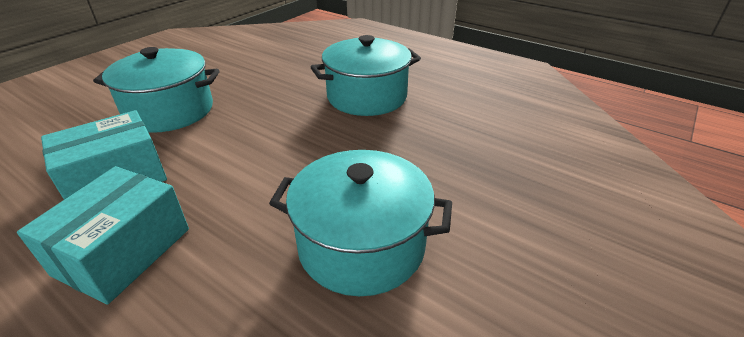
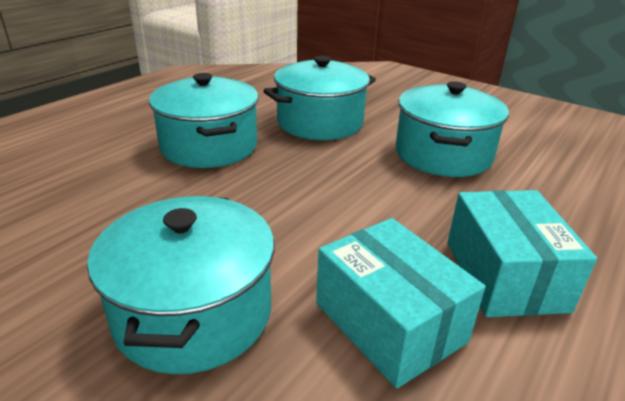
camera: 90 degrees left, 5 degrees down
(123, 251) = (505, 275): turquoise box -> turquoise box turned 60 degrees clockwise
(431, 150) = (320, 123): none -> turquoise pot

